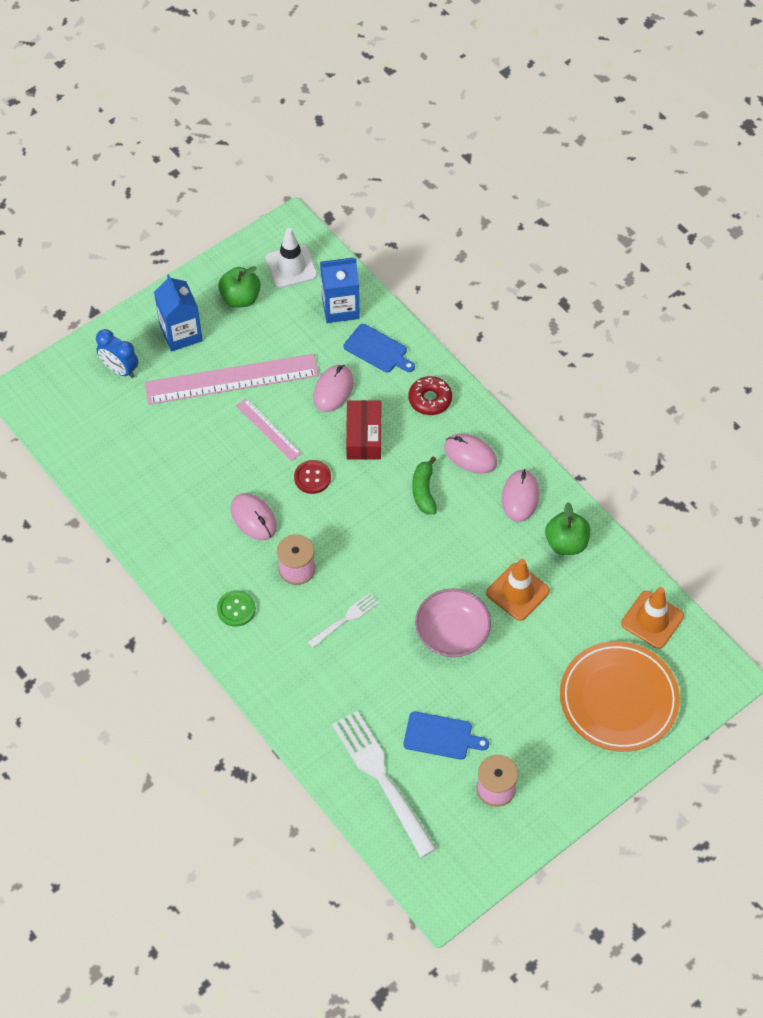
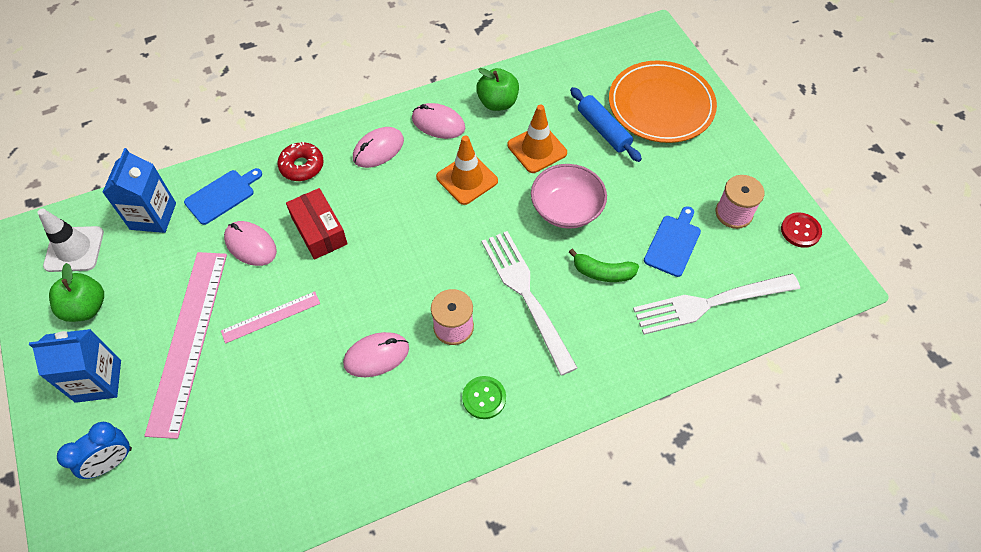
camera: 75 degrees left, 0 degrees up
(312, 477) = (349, 288): red button -> red button (800, 231)
(345, 619) = (526, 295): white fork -> white fork, size x1.93
(364, 436) = (319, 231): red box -> red box turned 45 degrees clockwise
(424, 491) = (403, 195): green banana -> green banana (603, 272)
(564, 649) = (603, 130): none -> blue rolling pin
(652, 620) = (591, 65): orange traffic cone -> orange traffic cone (467, 179)

